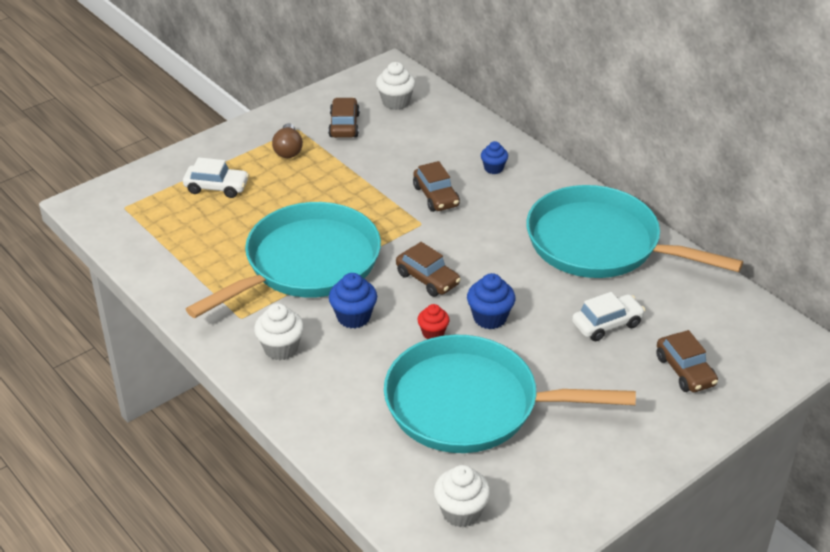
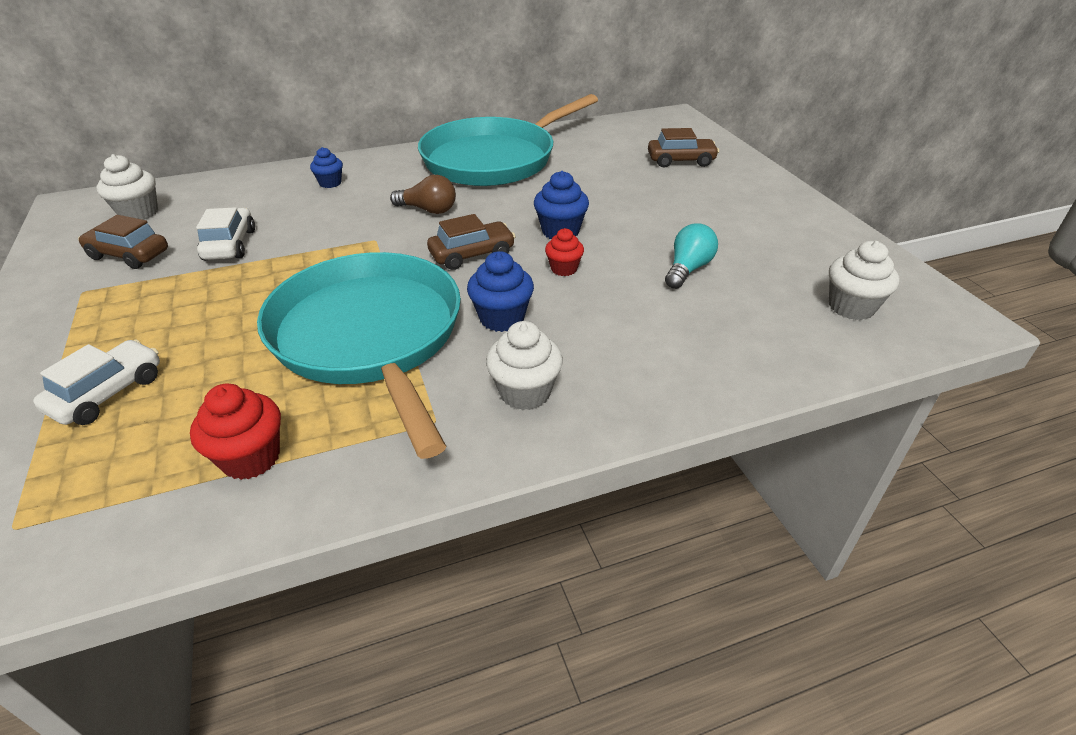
camera: 70 degrees left, 0 degrees up
(189, 259) = (251, 458): none -> red cupcake
(288, 150) = (115, 307): brown light bulb -> brown light bulb (428, 210)
(436, 196) = (338, 222): brown car -> none
(470, 404) = (688, 269): turquoise pan -> turquoise light bulb
(607, 324) = (605, 178): white car -> white car (230, 245)

